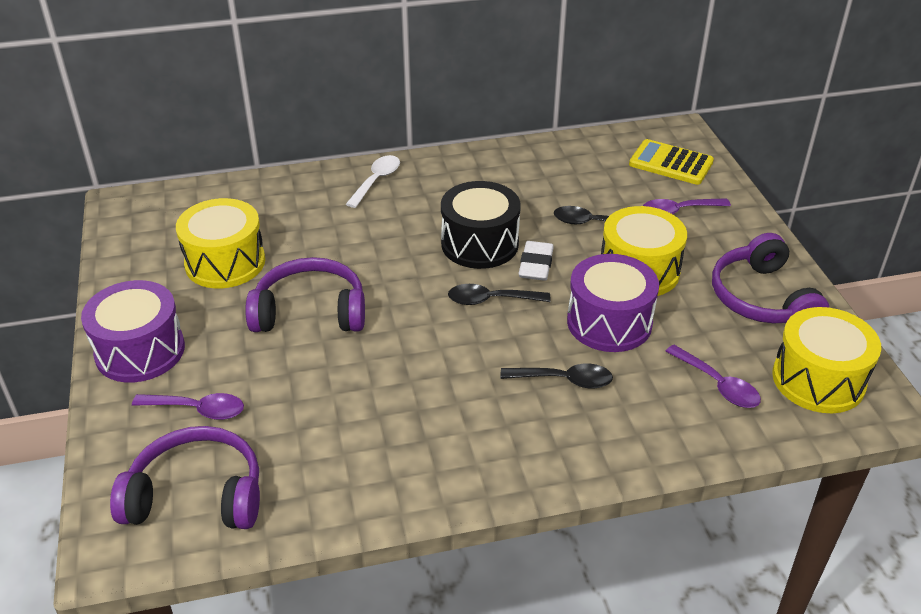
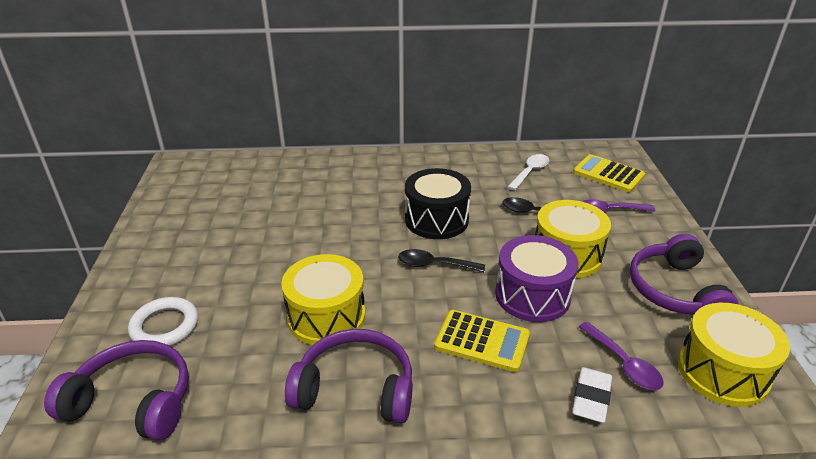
camera: 10 degrees right, 5 degrees down
(140, 351) = (140, 273): purple drum -> none
(198, 409) = (165, 326): purple spoon -> white ring
(225, 262) = (232, 213): yellow drum -> yellow drum (326, 317)
(310, 311) = (284, 257): purple headphones -> purple headphones (356, 388)
(376, 181) = (368, 165): white spoon -> white spoon (530, 172)
(536, 265) = (479, 241): white eraser -> white eraser (591, 398)
(564, 380) = (482, 341): black spoon -> yellow calculator

